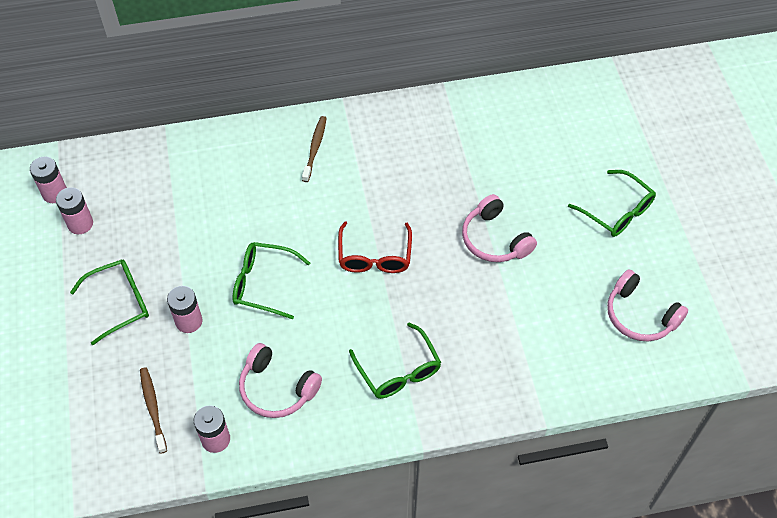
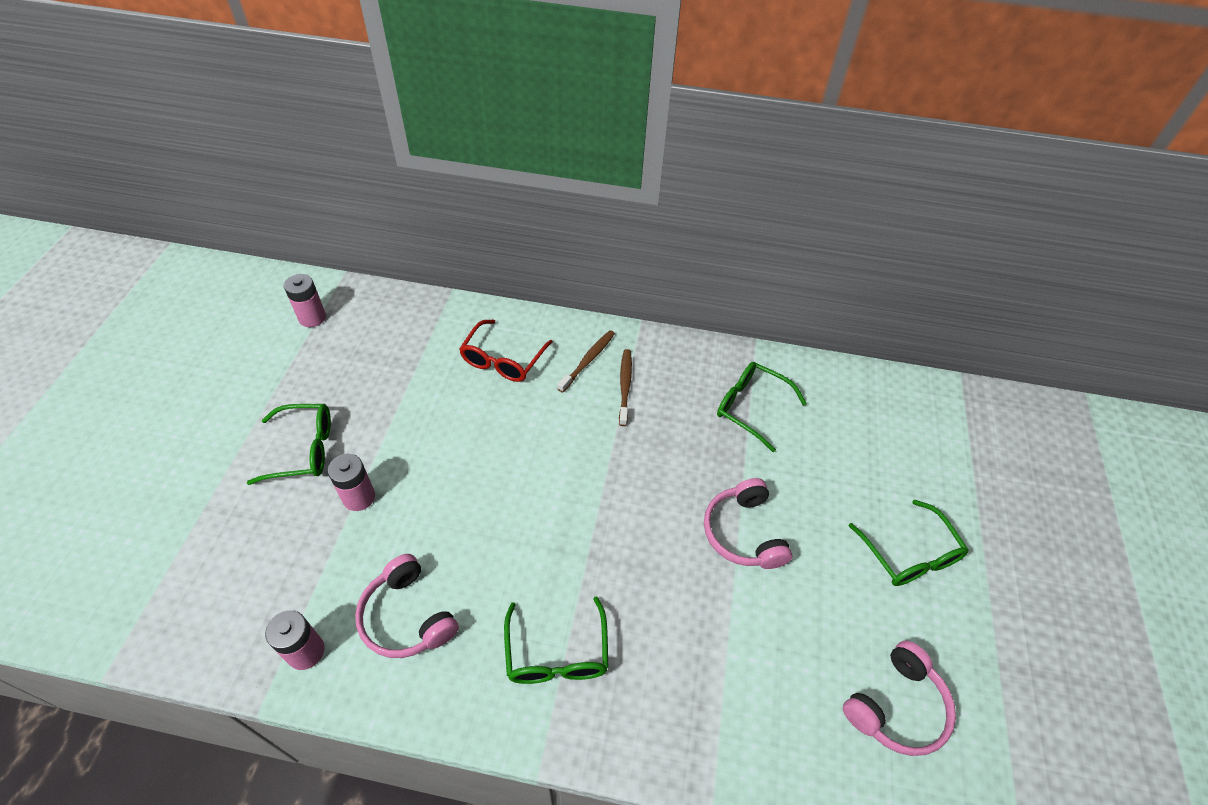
camera: 20 degrees right, 5 degrees down
(80, 224) = (316, 355): pink battery -> none
(153, 408) = (263, 583): brown toothbrush -> brown toothbrush (625, 386)
(263, 284) = (459, 485): green glasses -> green glasses (751, 407)
(375, 256) = (595, 500): red glasses -> red glasses (503, 359)
(640, 315) = (896, 706): pink headphones -> pink headphones turned 105 degrees counterclockwise

